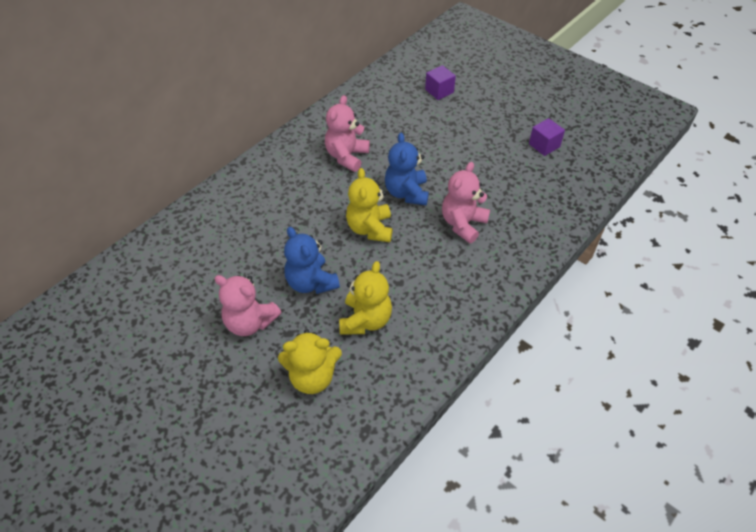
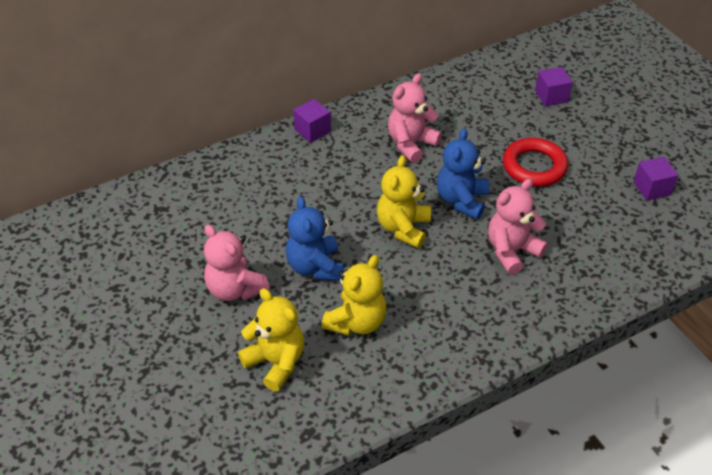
camera: 20 degrees right, 5 degrees down
(260, 165) = (312, 130): none -> purple cube
(312, 377) = (276, 362): yellow teddy bear -> yellow teddy bear turned 150 degrees counterclockwise
(450, 150) = (534, 166): none -> red ring

